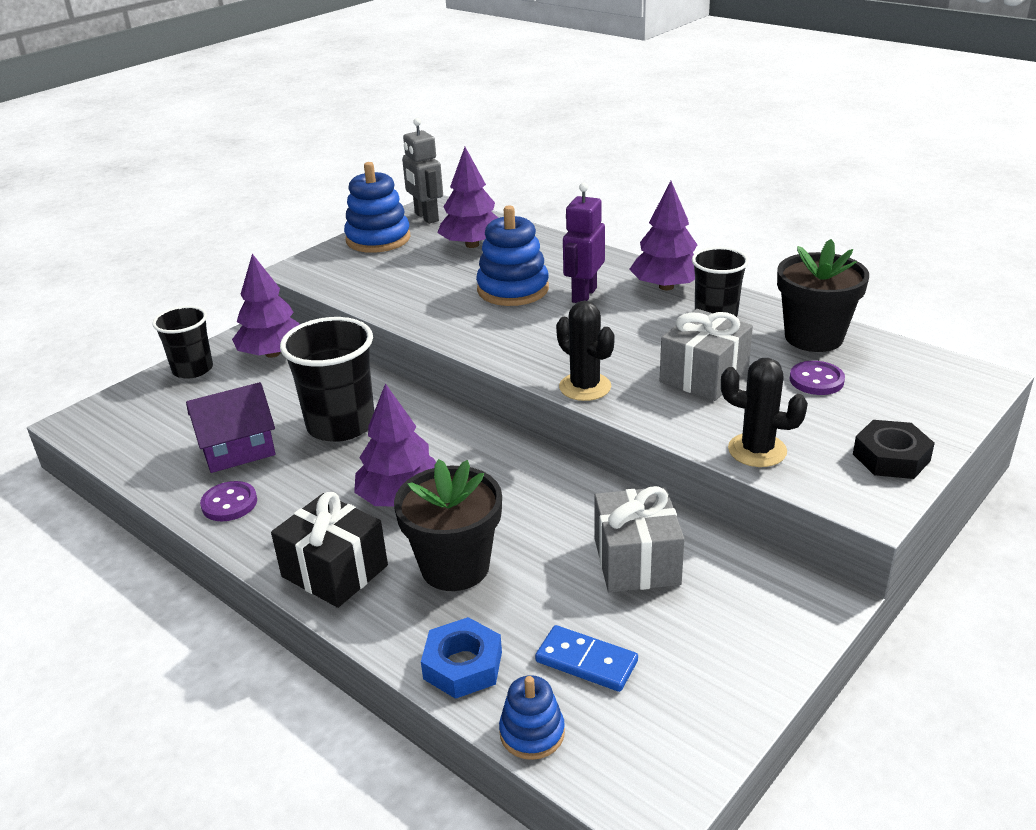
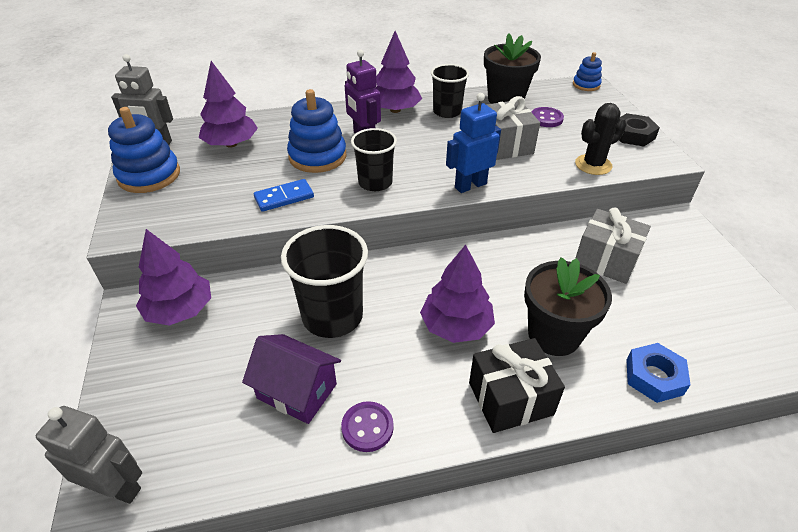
camera: 55 degrees left, 10 degrees up
(90, 423) = (117, 488): none -> grey robot
(193, 369) = (131, 371): black cup -> black cup (375, 183)
(238, 450) = (297, 391): purple house -> purple house turned 75 degrees counterclockwise
(532, 733) = (731, 374): blue stacking toy -> blue stacking toy (586, 85)
(585, 387) = (470, 185): black cactus -> blue robot
(586, 661) = (681, 322): blue domino -> blue domino (284, 197)

